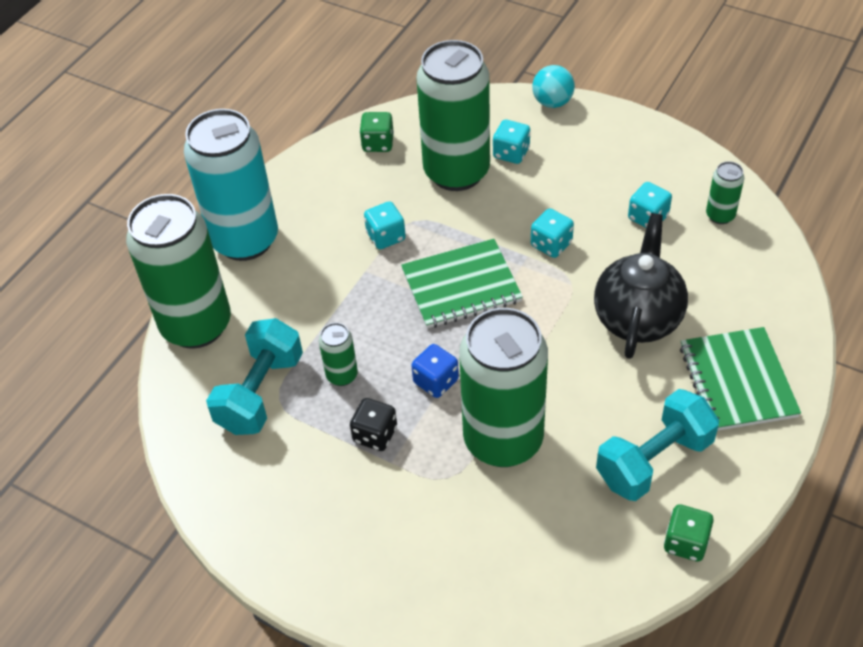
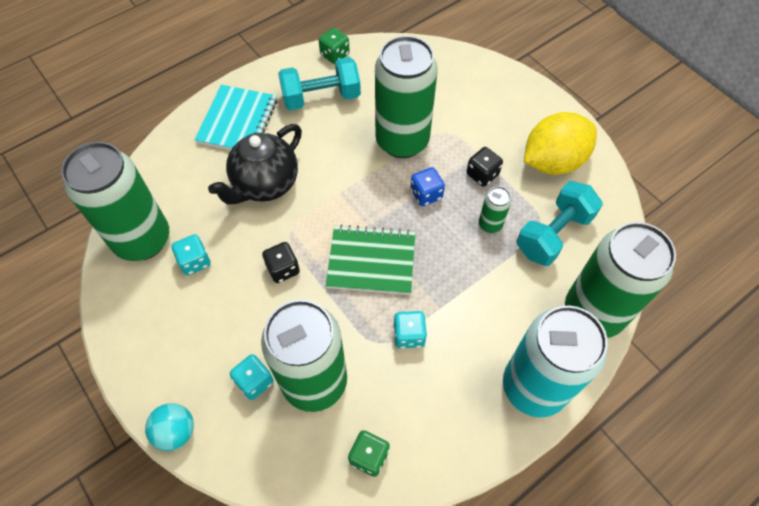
camera: 160 degrees left, 10 degrees up
(285, 491) = (553, 161): none -> yellow lemon
(551, 244) = (283, 269): turquoise dice -> black dice
(720, 215) = (143, 240): green can -> green can, size x2.36
(737, 381) = (237, 121): green notebook -> turquoise notebook

